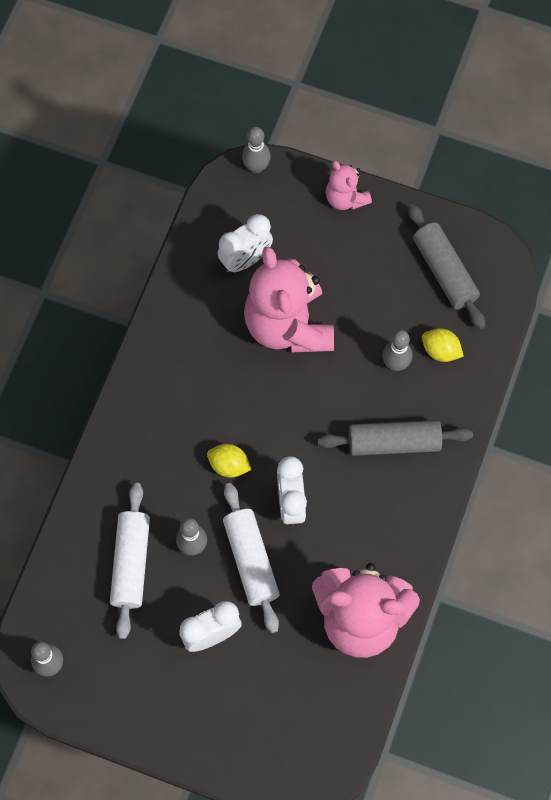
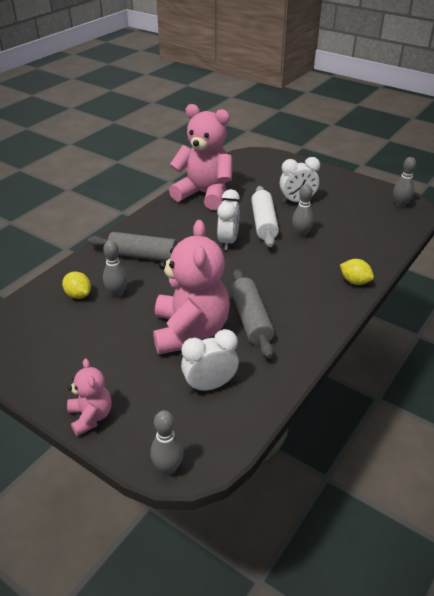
camera: 165 degrees left, 30 degrees down
(131, 563) = (344, 234): white rolling pin -> none
(229, 465) = (265, 264): yellow lemon -> yellow lemon (354, 281)
(444, 271) = (39, 341): grey rolling pin -> grey rolling pin (251, 320)

